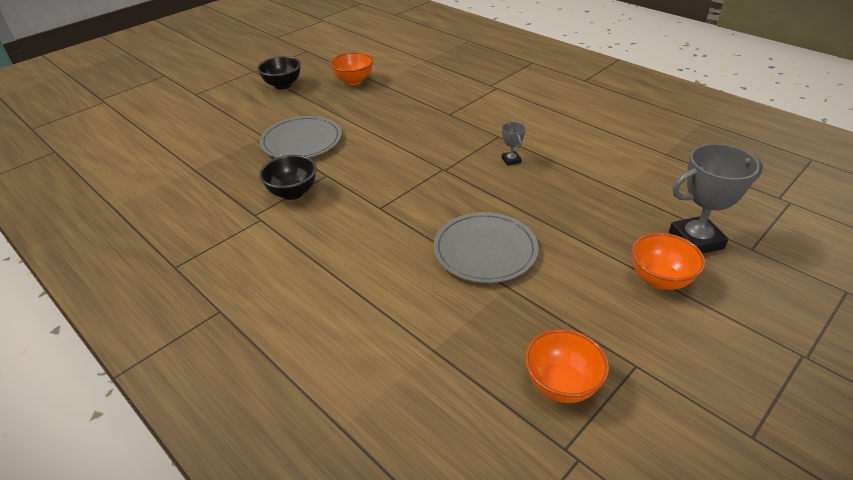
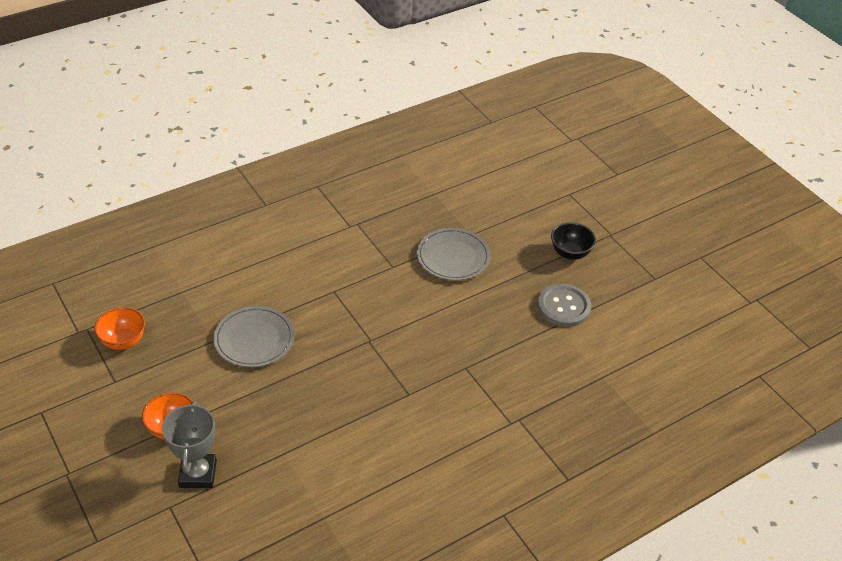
camera: 100 degrees right, 5 degrees up
(293, 193) = (376, 245): black bowl -> none
(354, 81) = (563, 307): orange bowl -> grey button
(511, 160) = (363, 391): grey trophy -> none

